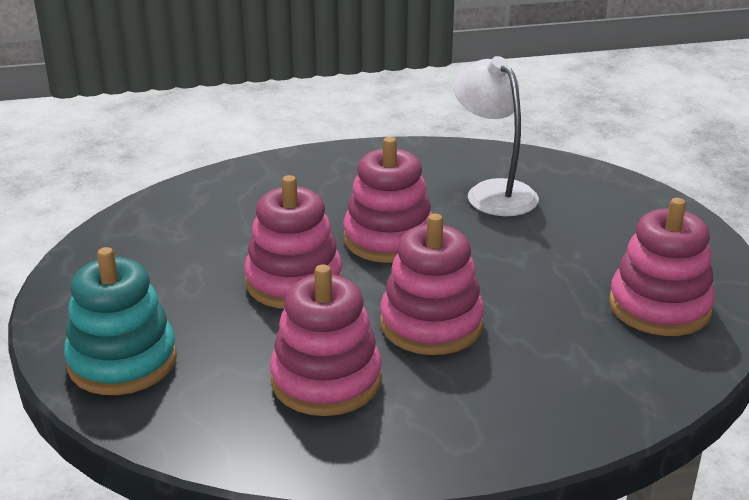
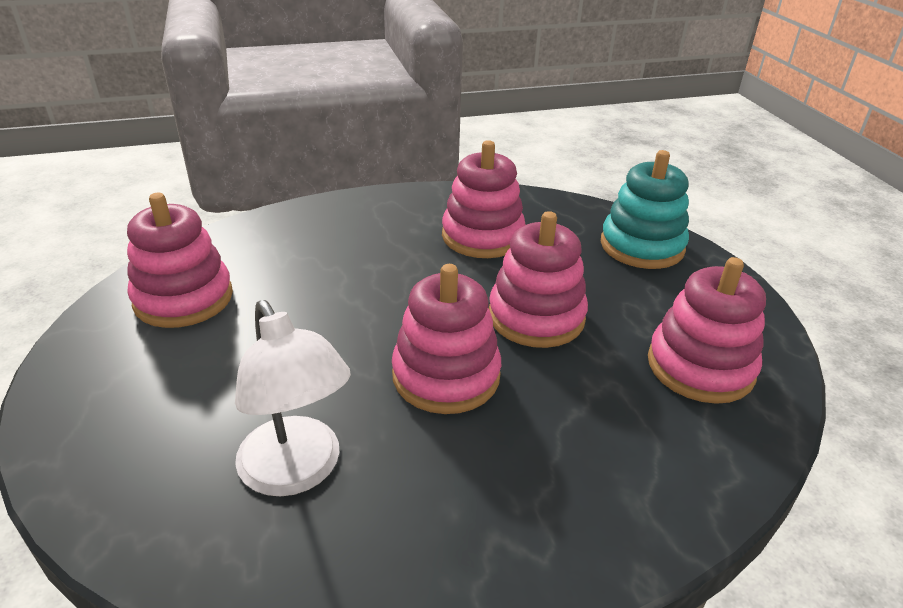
camera: 175 degrees right, 5 degrees up
(431, 324) = (401, 278): pink stacking toy -> pink stacking toy (700, 367)

